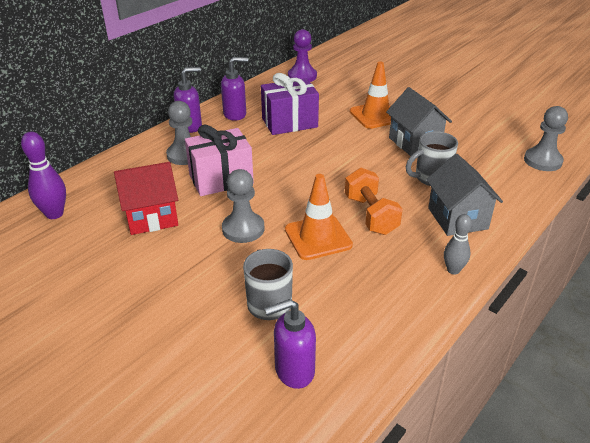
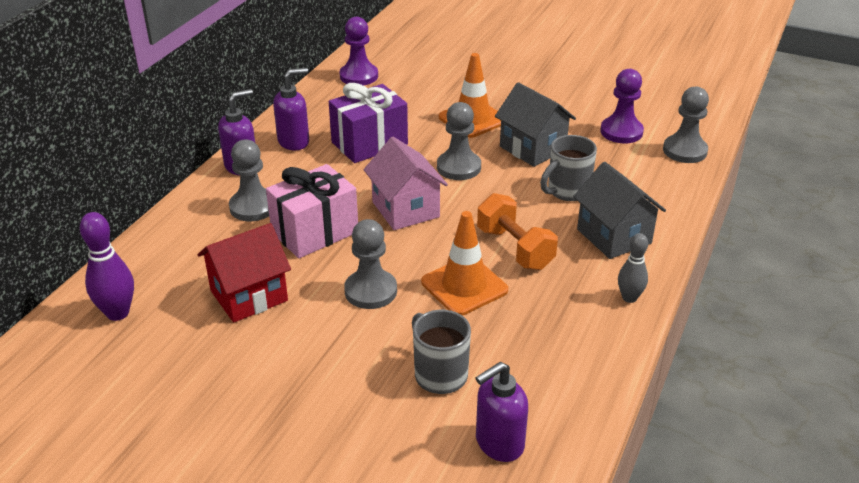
camera: 15 degrees left, 0 degrees up
(296, 173) = (405, 209): none -> pink house
(350, 148) = (459, 167): none -> grey pawn
(493, 140) = (621, 132): none -> purple pawn

